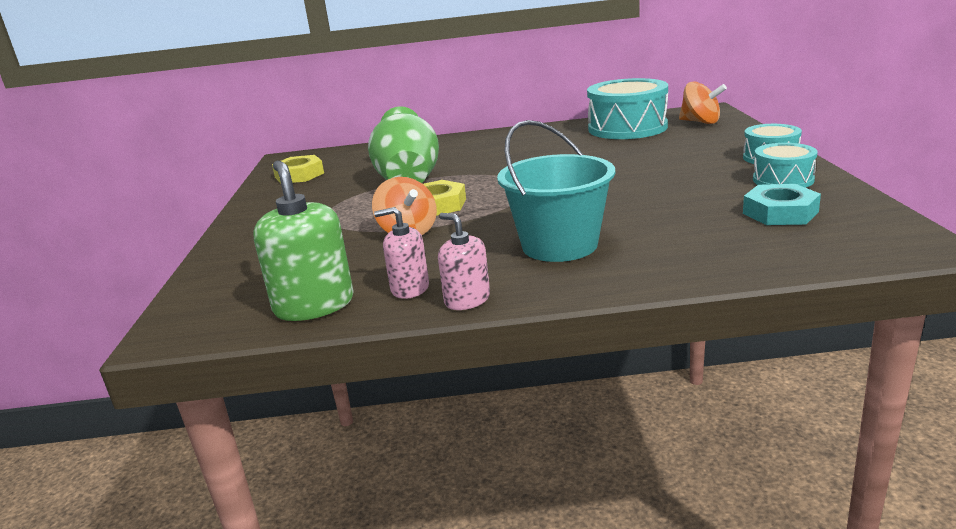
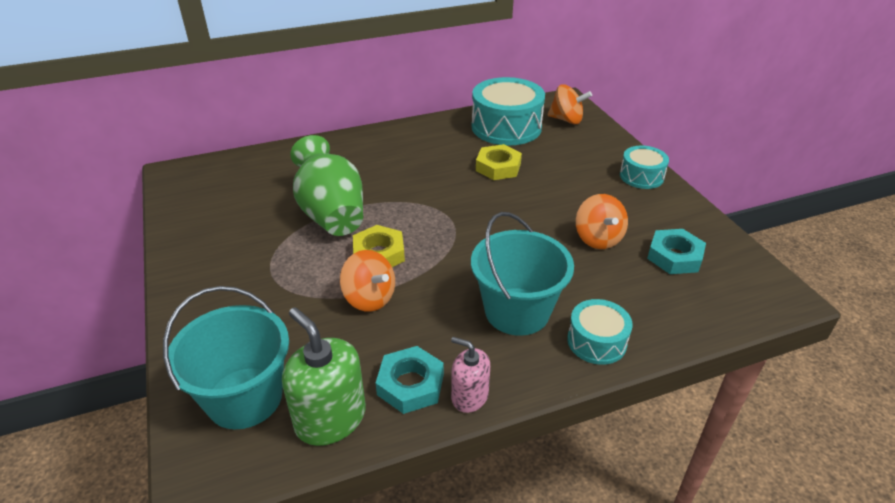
camera: 20 degrees left, 15 degrees up
(245, 287) = (244, 398): none -> turquoise bucket
(299, 175) = (206, 204): yellow nut -> yellow nut (498, 167)
(409, 288) = (410, 384): pink soap dispenser -> turquoise nut
(688, 199) = (598, 239): none -> orange spinning top
(783, 180) = (661, 209): turquoise drum -> turquoise drum (596, 341)

